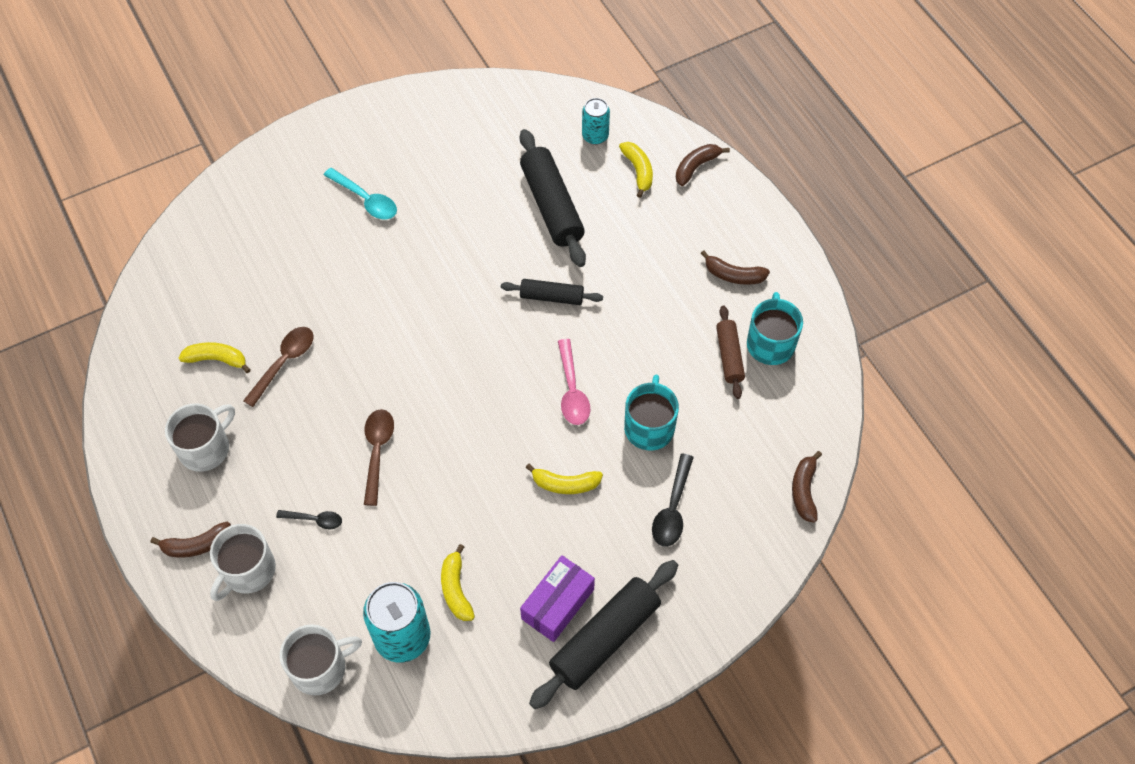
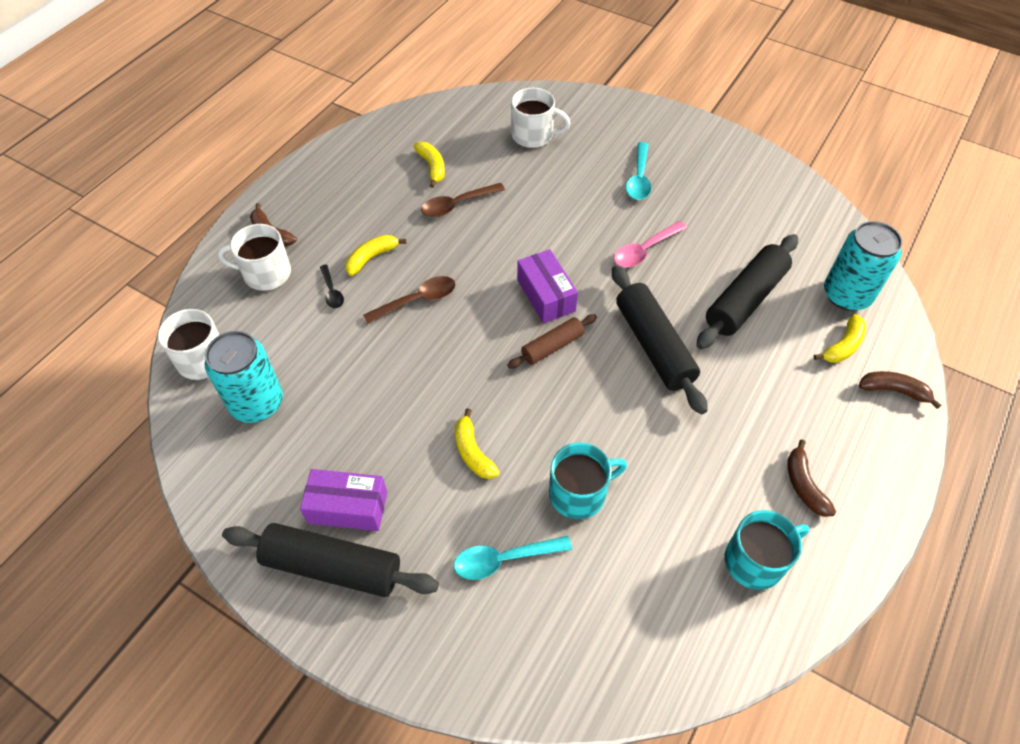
camera: 60 degrees right, 5 degrees down
(205, 448) = (354, 198): white mug -> white mug (533, 135)
(284, 362) = (457, 205): brown spoon -> brown spoon turned 150 degrees clockwise
(445, 346) = (546, 295): none -> purple box
(456, 589) = (321, 419): yellow banana -> yellow banana (372, 258)
(551, 297) = (654, 346): black rolling pin -> black rolling pin, size x1.75
(572, 390) = (571, 409): pink spoon -> pink spoon (644, 250)
(595, 136) = (846, 295): turquoise can -> turquoise can, size x1.74
(672, 509) = (504, 559): black spoon -> turquoise spoon
(729, 356) = (709, 527): brown rolling pin -> brown rolling pin (552, 346)
(804, 490) = (607, 685): brown banana -> none

